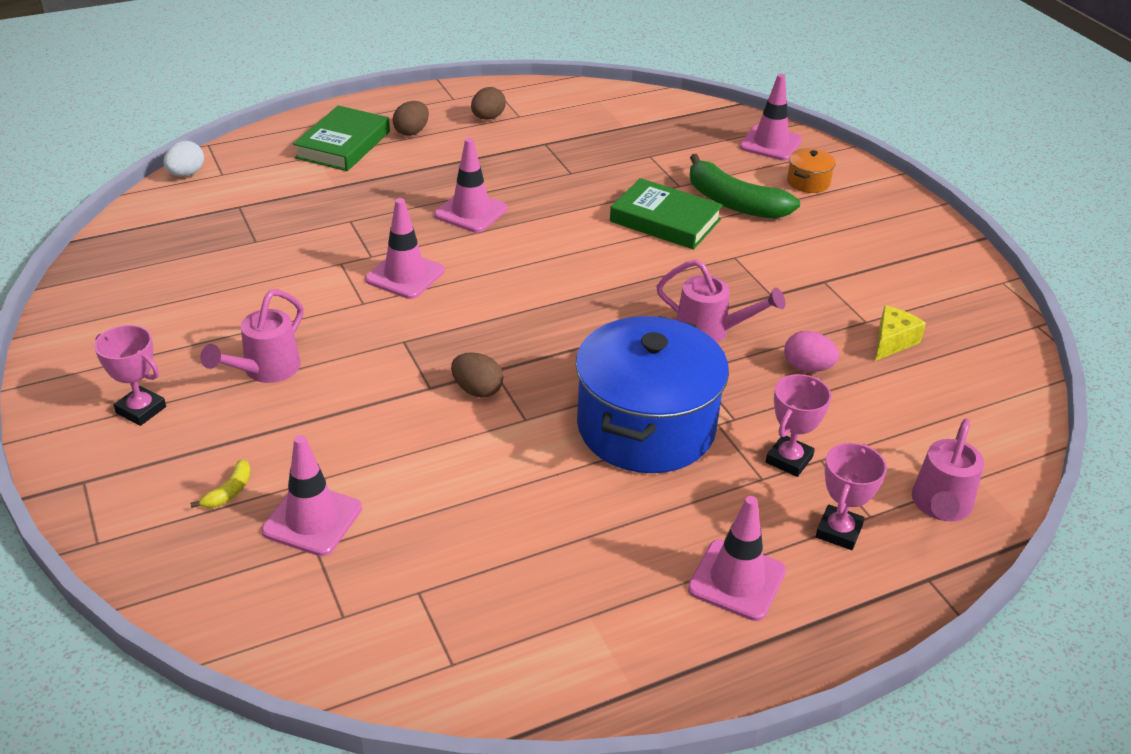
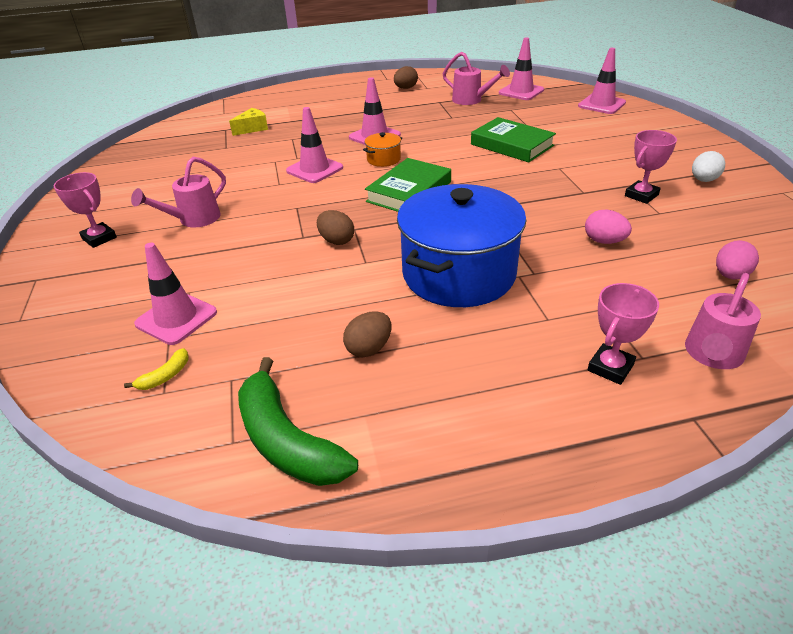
camera: 15 degrees right, 0 degrees up
(186, 174) = (202, 112): white egg -> white egg (703, 180)
(229, 492) = (128, 294): yellow banana -> yellow banana (165, 376)
(343, 145) = (306, 100): green book -> green book (409, 192)
(412, 132) = (353, 94): brown egg -> brown egg (369, 348)
(711, 331) = (529, 213): pink watering can -> pink watering can (471, 100)
(734, 203) = (566, 136): green banana -> green banana (287, 441)
(736, 580) = (506, 399): pink traffic cone -> pink traffic cone (521, 91)
(789, 460) = (575, 306): pink trophy -> pink trophy (641, 195)
(808, 182) = (626, 126): orange pot -> orange pot (383, 159)
(892, 342) = (681, 227): yellow cheese -> yellow cheese (252, 128)
(952, 404) = (730, 275): none -> pink egg

